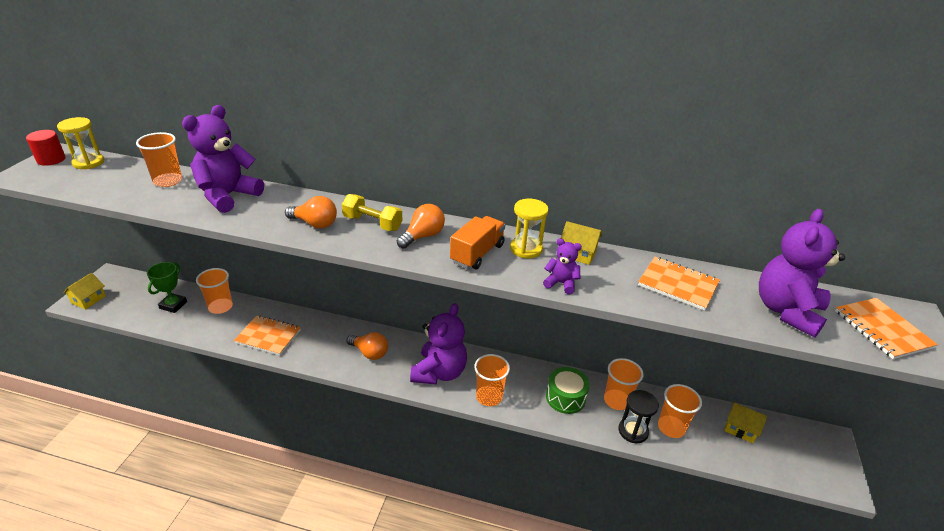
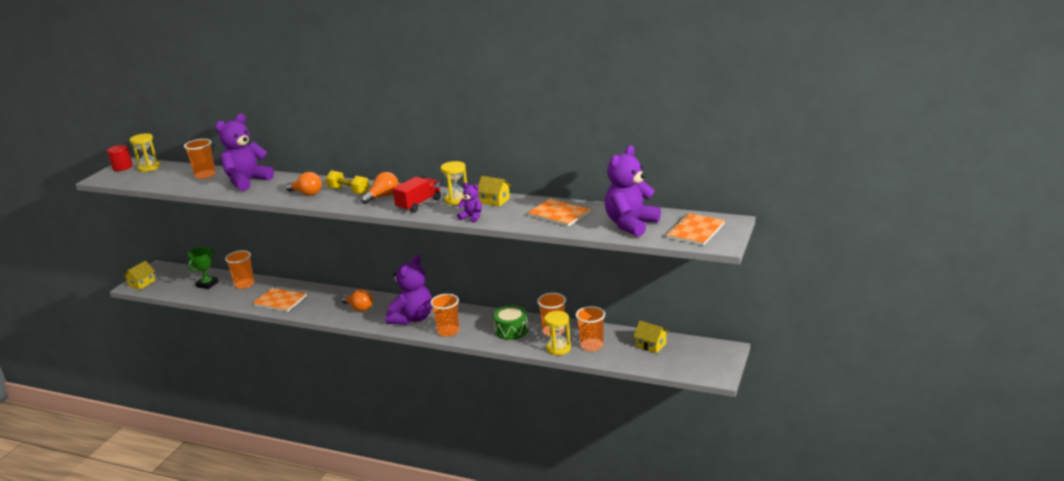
camera: 10 degrees right, 10 degrees down
(477, 253) = (419, 204): orange truck -> red truck
(633, 431) = (558, 348): black hourglass -> yellow hourglass
(882, 329) = (695, 231): orange notebook -> orange notebook turned 45 degrees clockwise

